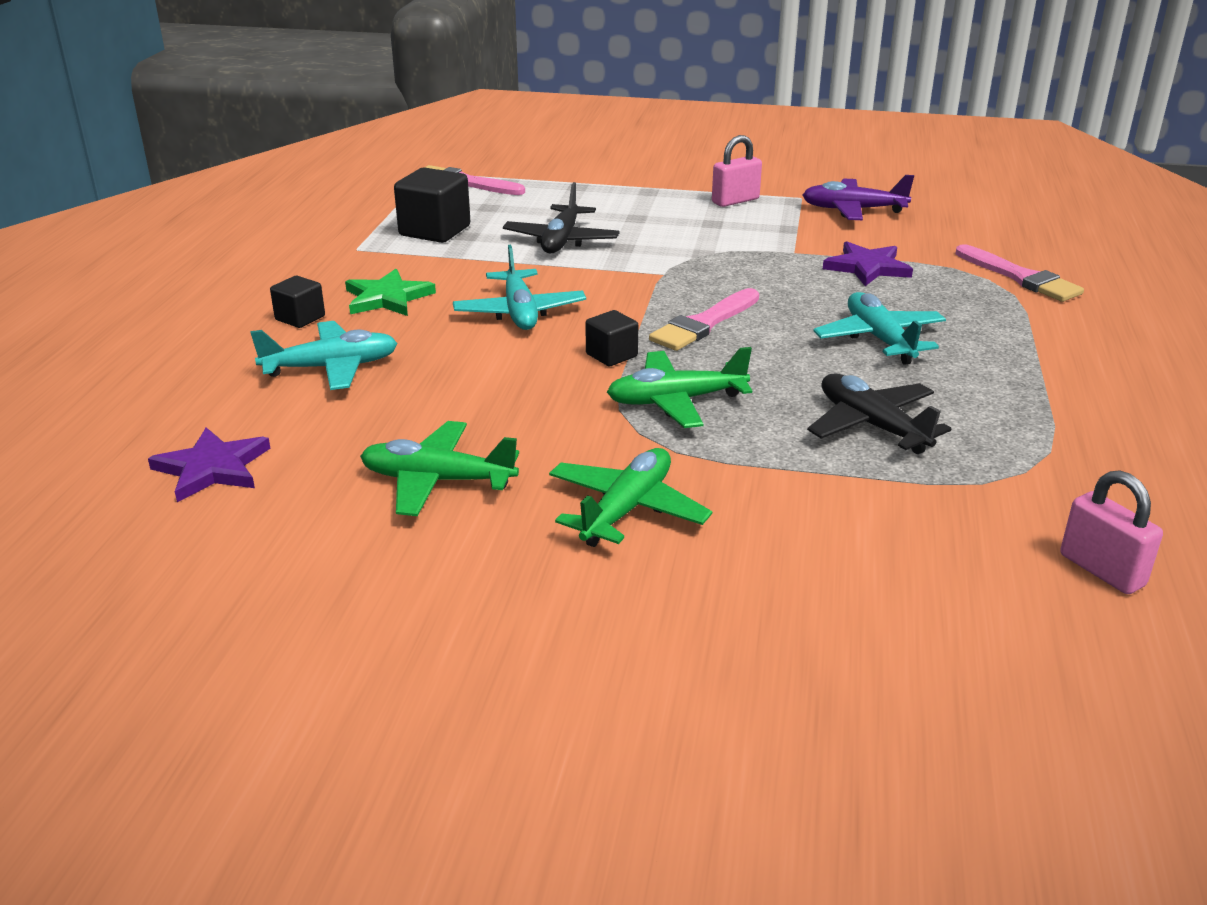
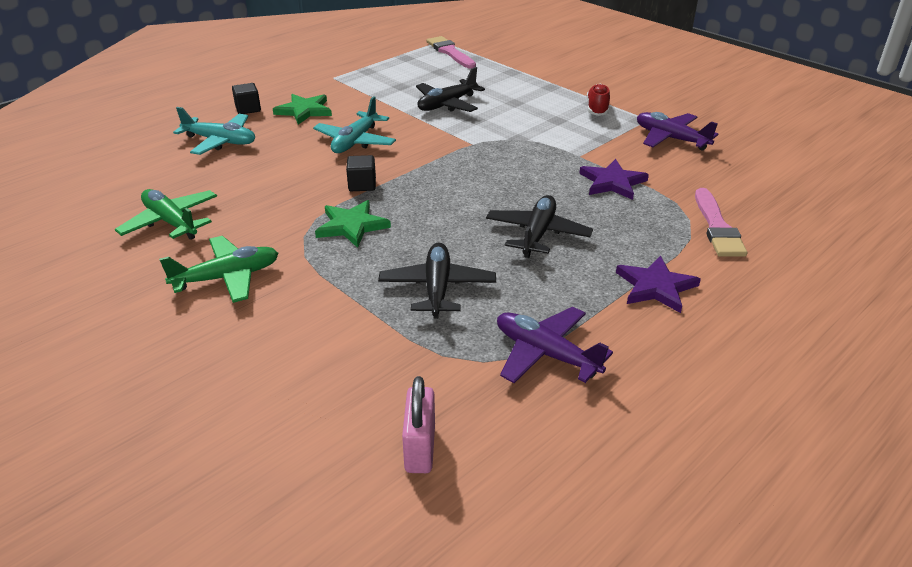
camera: 35 degrees right, 5 degrees up
(212, 468) = (96, 175): purple star -> purple star (655, 287)
(435, 231) = (388, 78): black cube -> none
(676, 401) = (351, 226): green plane -> green star
(704, 324) = (444, 184): pink brush -> none
(735, 201) = (597, 109): pink padlock -> red shoe
(879, 339) = (537, 234): turquoise plane -> black plane
(1064, 441) = (546, 354): none -> purple plane

